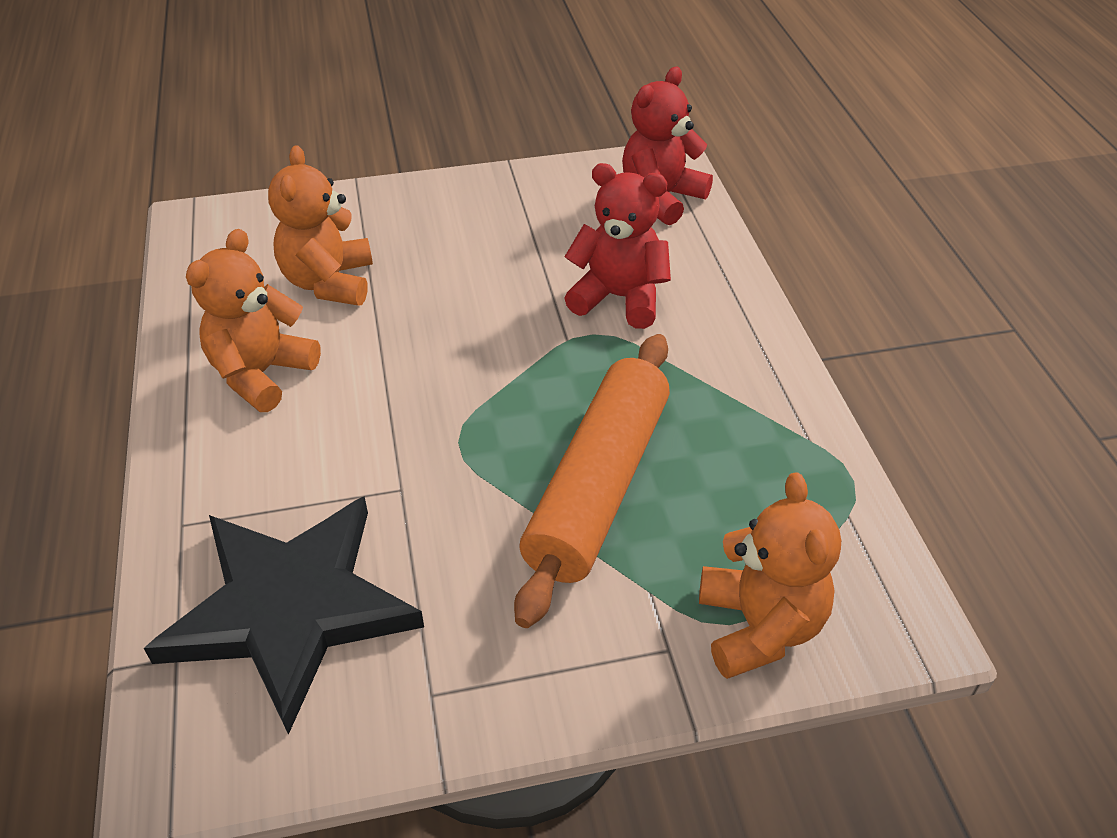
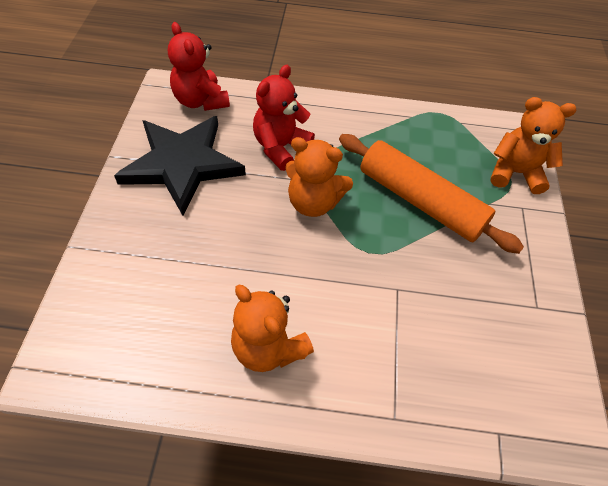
camera: 75 degrees left, 10 degrees up
(290, 608) = (474, 363): black star -> black star (182, 164)
(329, 282) = (189, 288): orange teddy bear -> orange teddy bear (313, 202)

